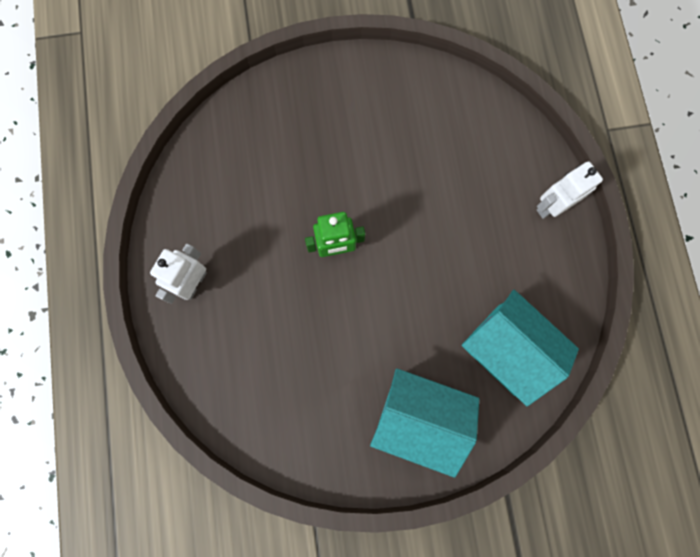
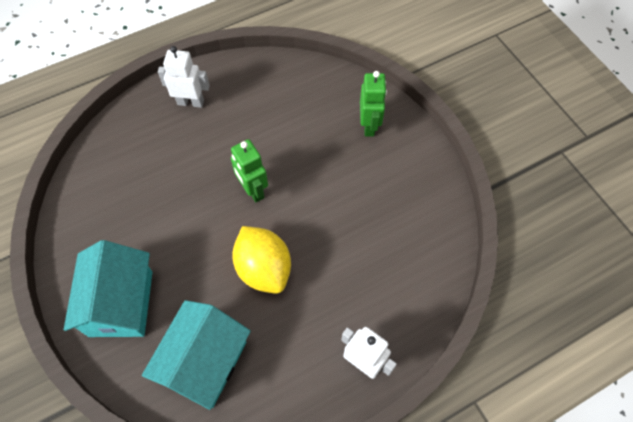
camera: 70 degrees right, 15 degrees down
(303, 106) = (369, 125): none -> green robot
(429, 265) = (264, 268): none -> yellow lemon

